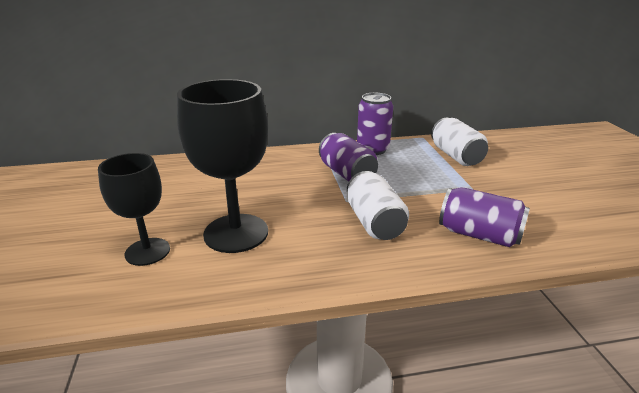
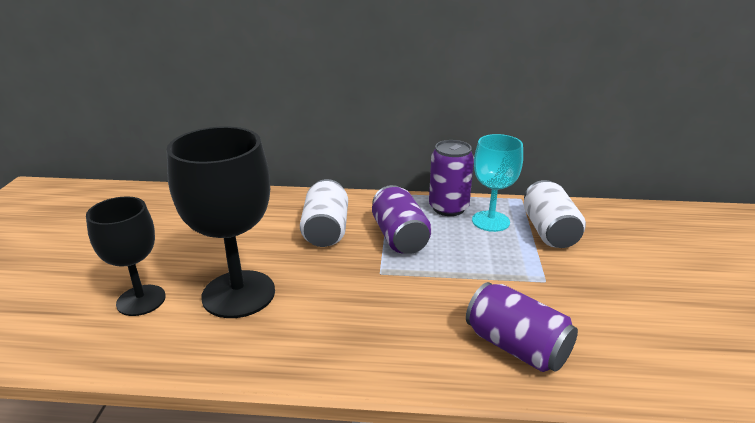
camera: 15 degrees right, 0 degrees up
(374, 222) = (397, 307): white can -> white can (326, 230)
(410, 154) = (490, 221): none -> turquoise goblet

